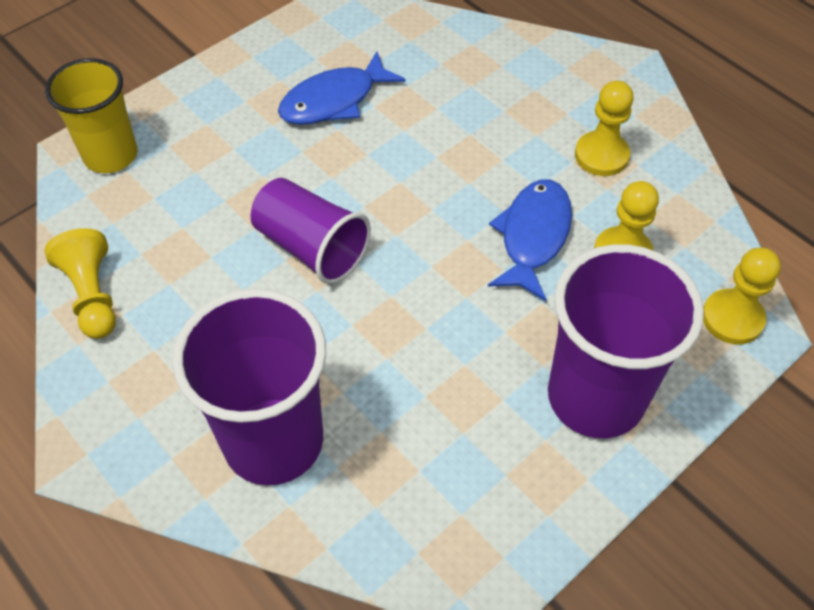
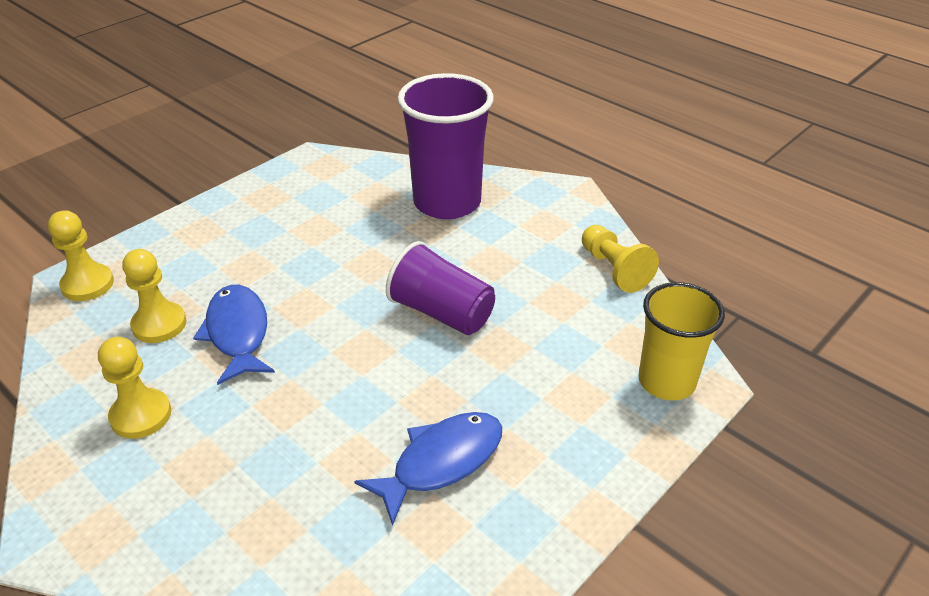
camera: 175 degrees right, 15 degrees down
(533, 236) = (238, 333): blue fish -> blue fish turned 150 degrees clockwise
(595, 397) = (219, 234): purple cup -> none

